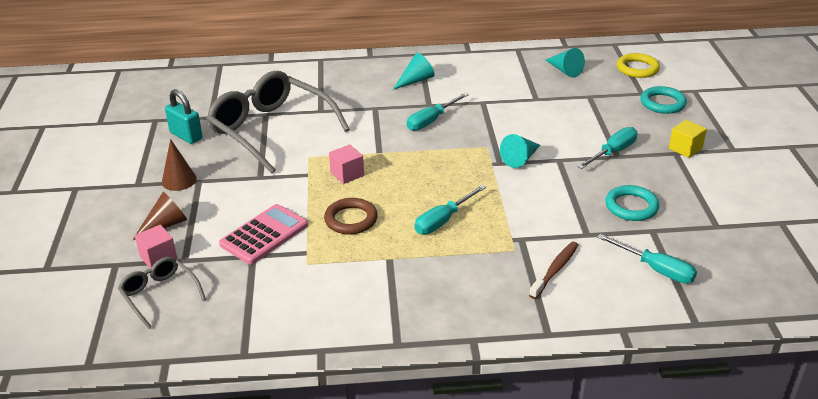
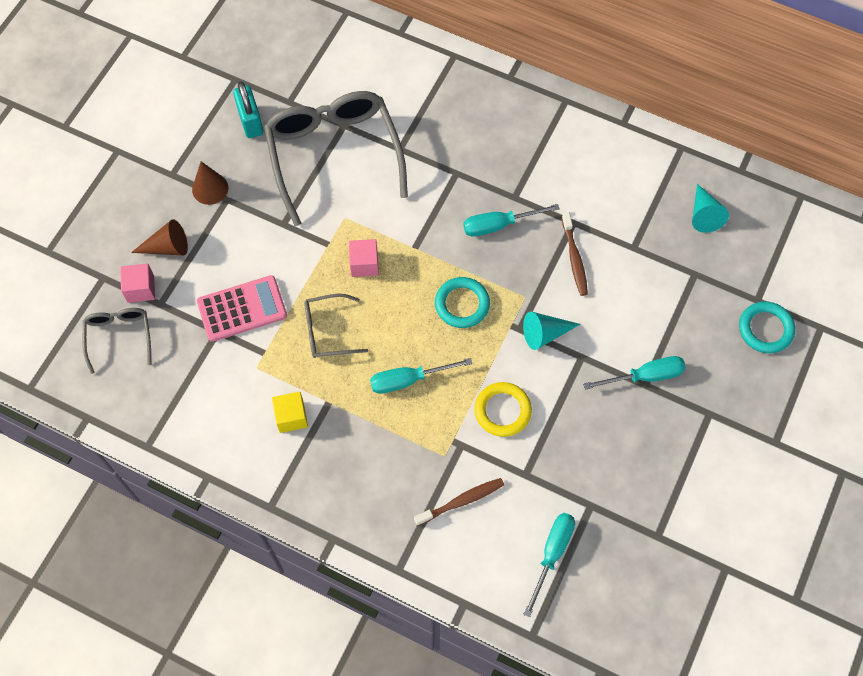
camera: 30 degrees right, 30 degrees up
(351, 219) = (328, 331): brown ring -> grey glasses
(416, 80) = (529, 147): turquoise cone -> none
(501, 117) = (574, 258): none -> brown toothbrush
(631, 206) = (598, 463): turquoise ring -> turquoise ring (462, 304)
(637, 68) = (789, 255): yellow ring -> yellow ring (502, 411)
(656, 269) = (552, 554): turquoise screwdriver -> turquoise screwdriver turned 135 degrees counterclockwise
(685, 148) = (725, 413): yellow cube -> yellow cube (291, 417)

